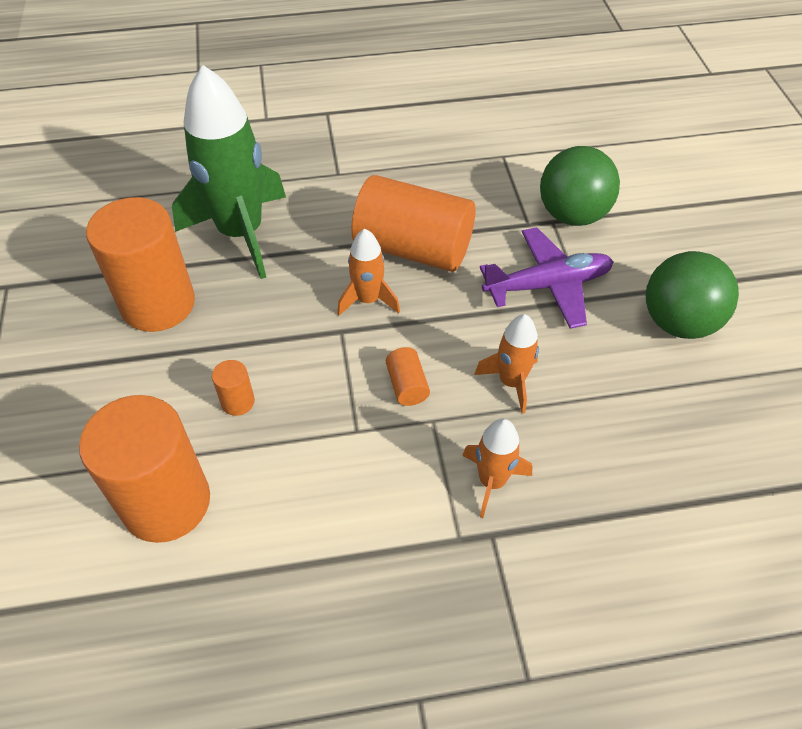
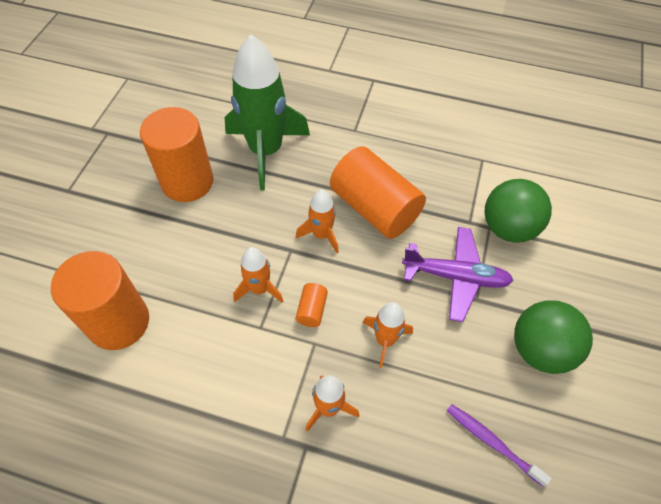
camera: 25 degrees right, 5 degrees up
(238, 402) = (198, 272): orange cylinder -> none
(328, 389) = (259, 289): none -> orange rocket
(688, 435) = (492, 442): none -> purple toothbrush

